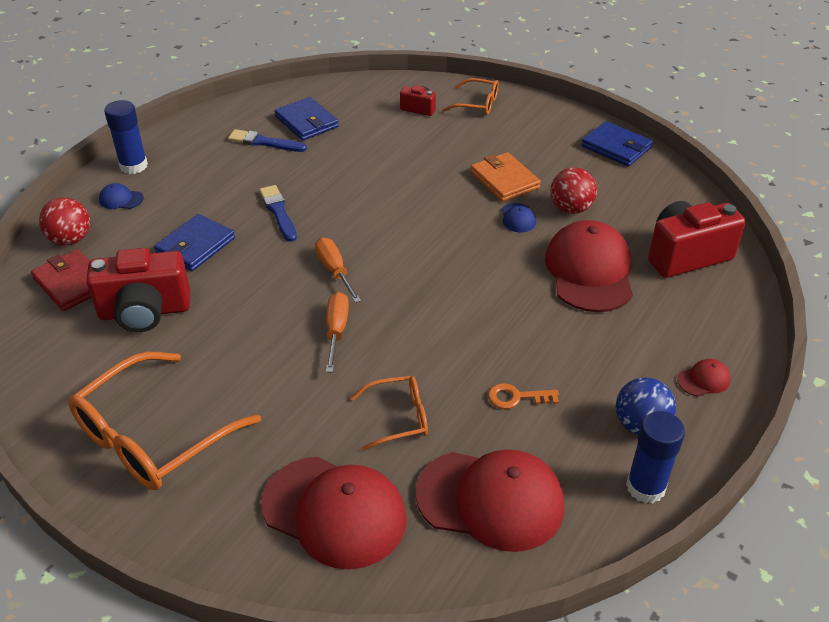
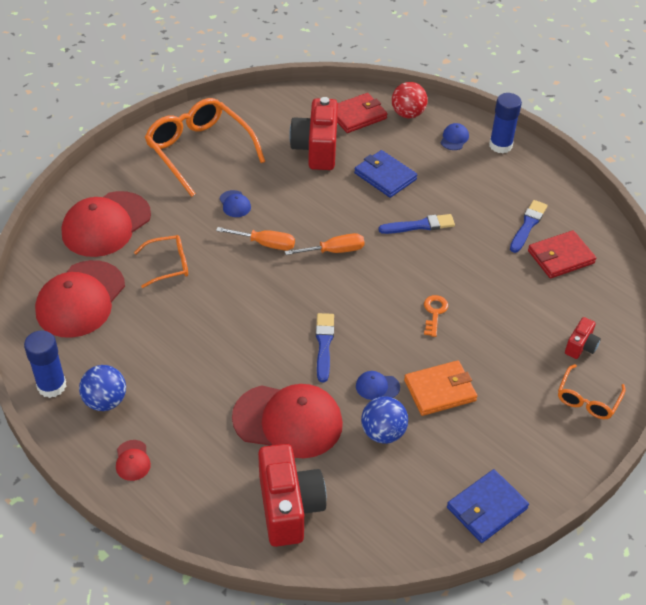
camera: 100 degrees right, 5 degrees up
(266, 373) = (235, 204): none -> blue cap
(307, 122) = (561, 257): blue wallet -> red wallet
(398, 418) = (168, 265): orange glasses -> orange glasses turned 105 degrees counterclockwise
(479, 260) = (324, 345): none -> blue brush
(516, 397) = (161, 333): orange key -> orange key (434, 313)
(570, 209) = (383, 433): red ball -> blue ball

